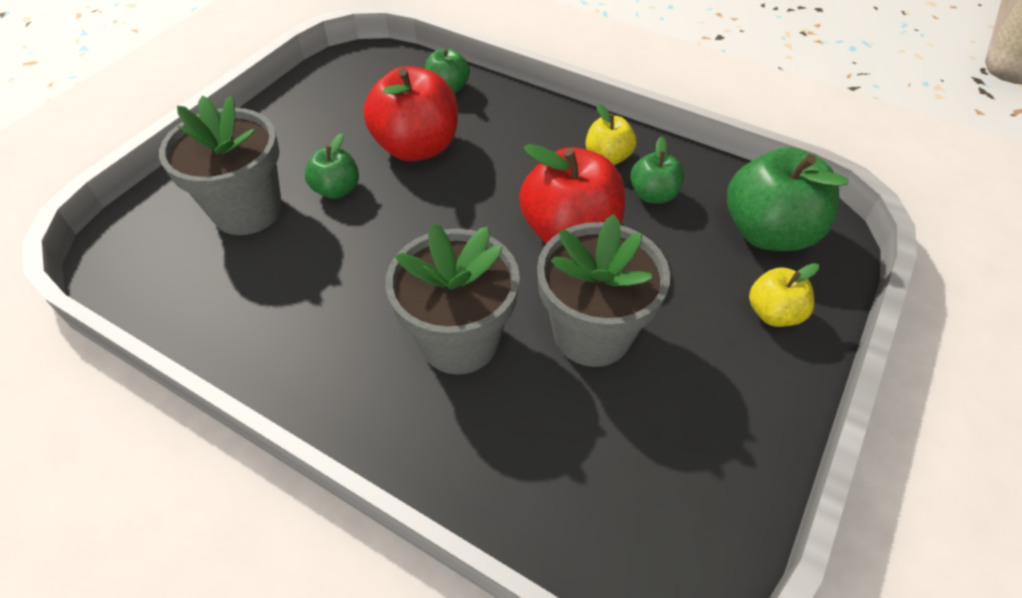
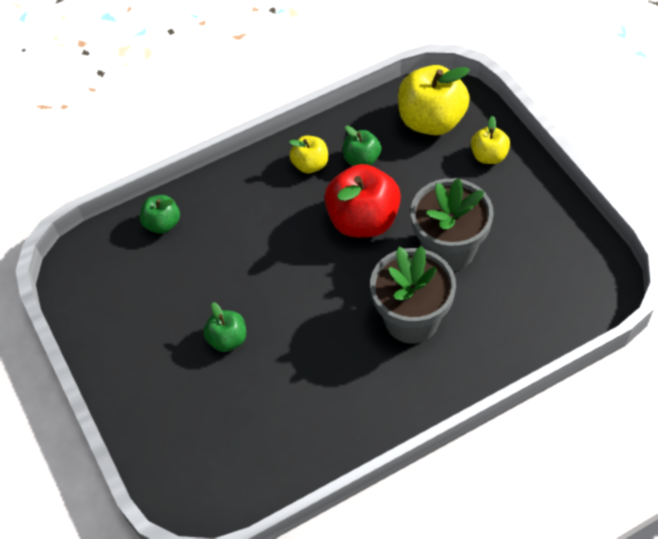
camera: 55 degrees left, 5 degrees up
(247, 210) = (209, 404): grey flower pot -> none
(417, 147) = (217, 271): red apple -> none
(768, 232) = (431, 121): green apple -> yellow apple

